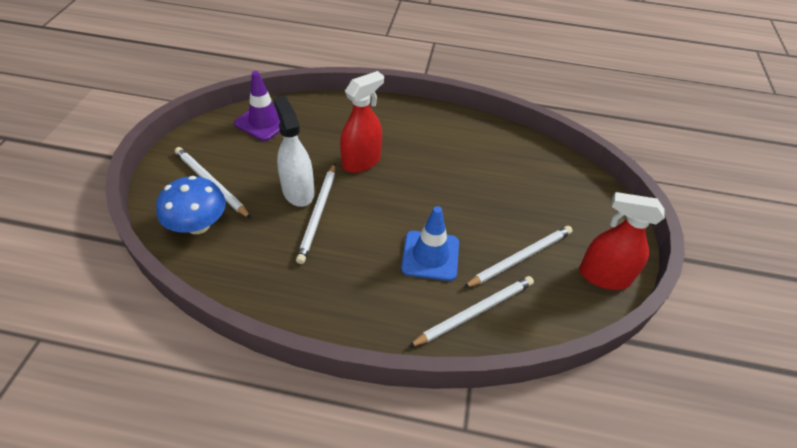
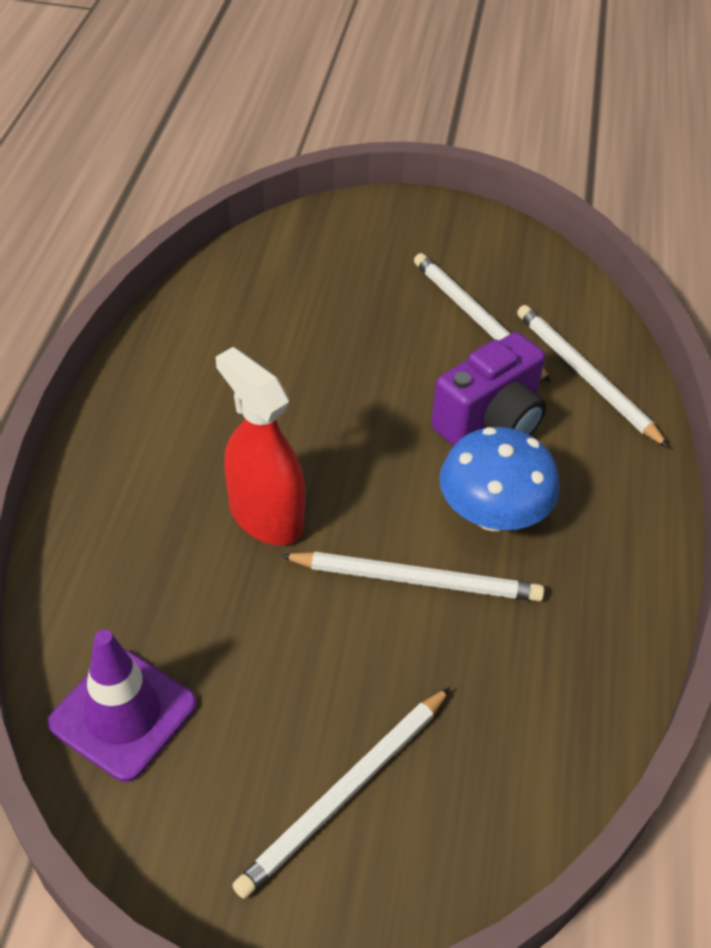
camera: 90 degrees left, 0 degrees up
(198, 225) = (472, 793): blue mushroom -> blue mushroom (492, 514)
(298, 191) = (358, 619): white spray bottle -> none
(430, 255) = (490, 421): blue traffic cone -> purple camera
(604, 276) = (495, 242): red spray bottle -> none

